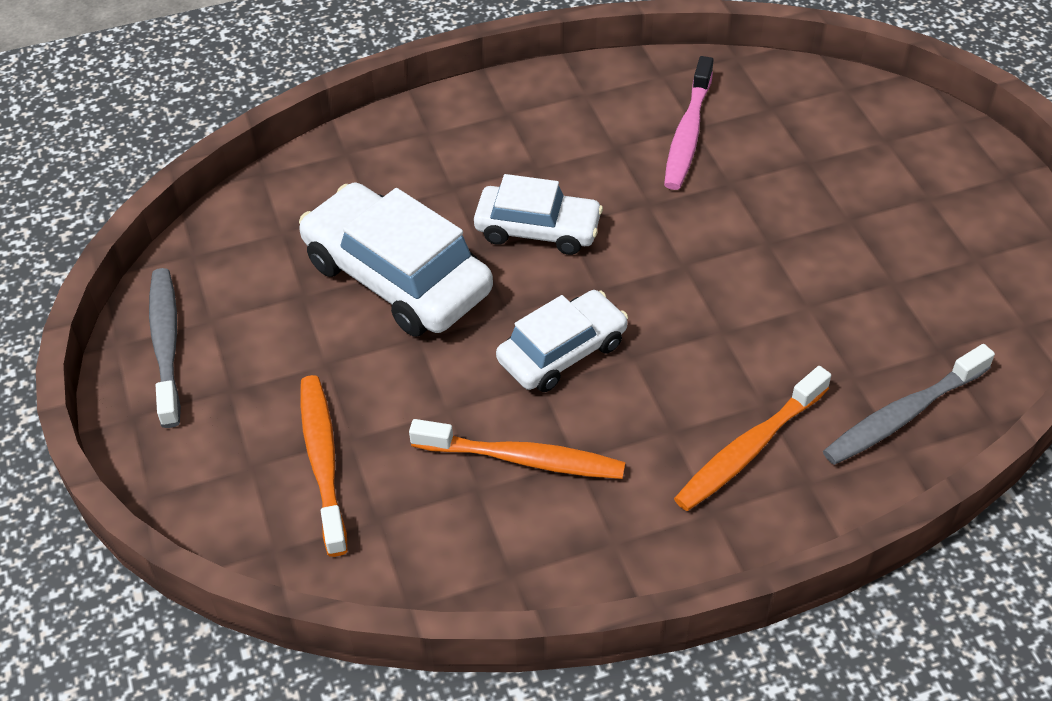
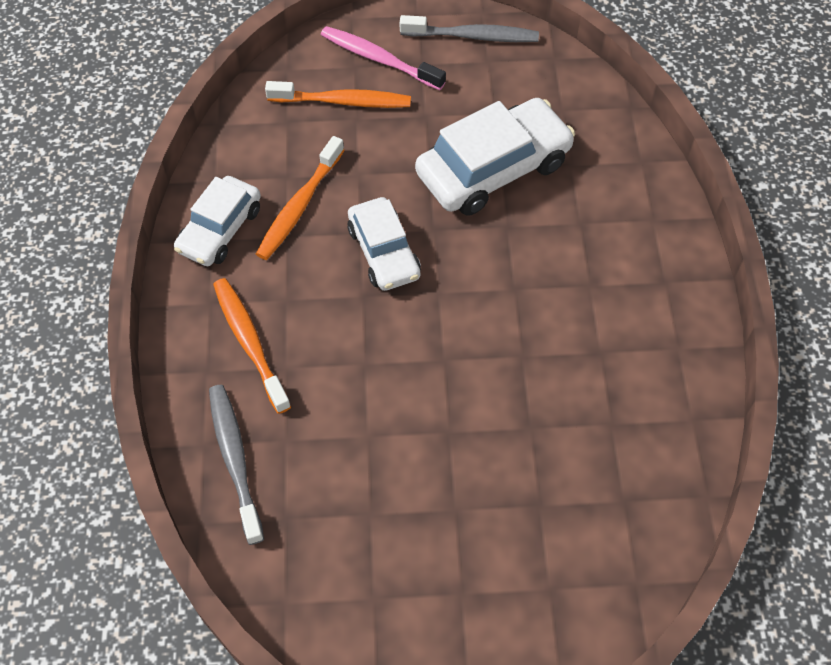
camera: 105 degrees right, 10 degrees up
(537, 229) = (515, 268): white car -> white car (220, 229)
(687, 134) = (603, 414): pink toothbrush -> pink toothbrush (379, 59)

